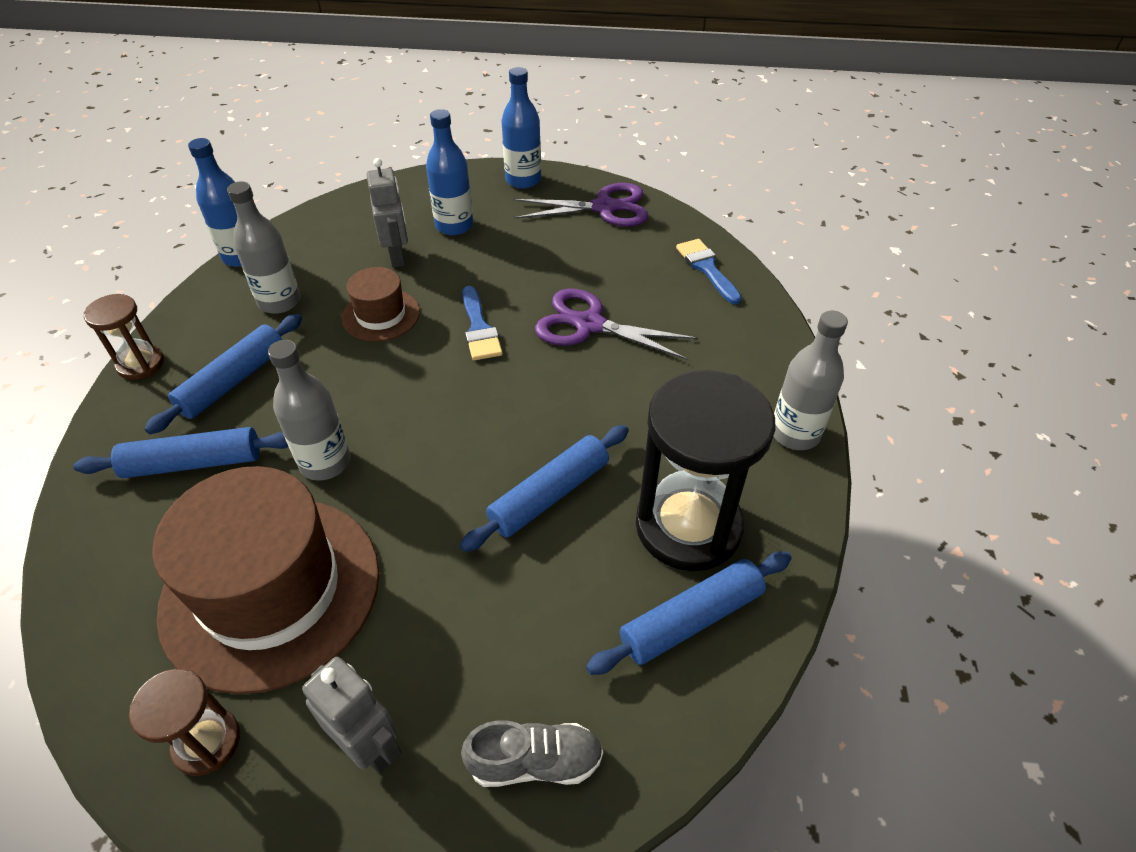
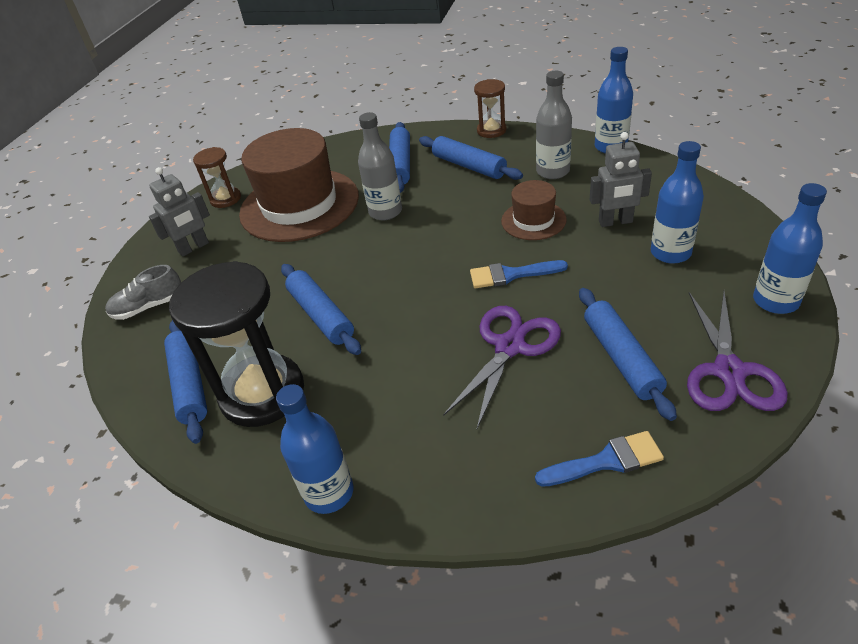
camera: 105 degrees right, 5 degrees down
(535, 762) = (149, 307): grey shoe -> grey shoe turned 60 degrees clockwise
(596, 258) = (621, 358): none -> blue rolling pin
(795, 433) = (329, 493): grey bottle -> blue bottle

